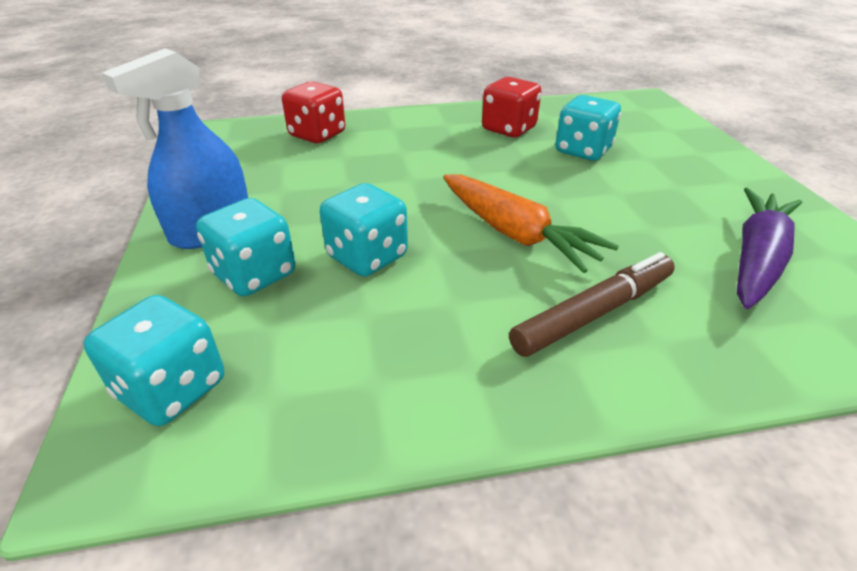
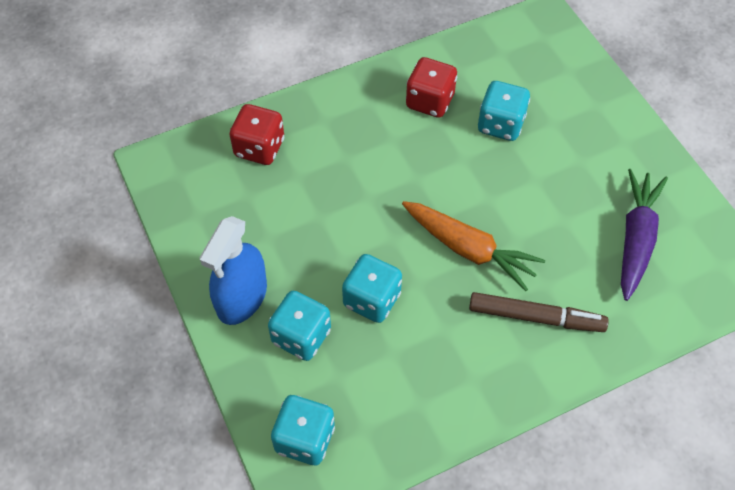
camera: 15 degrees left, 20 degrees up
(594, 313) = (536, 317): brown marker -> brown marker turned 60 degrees clockwise

